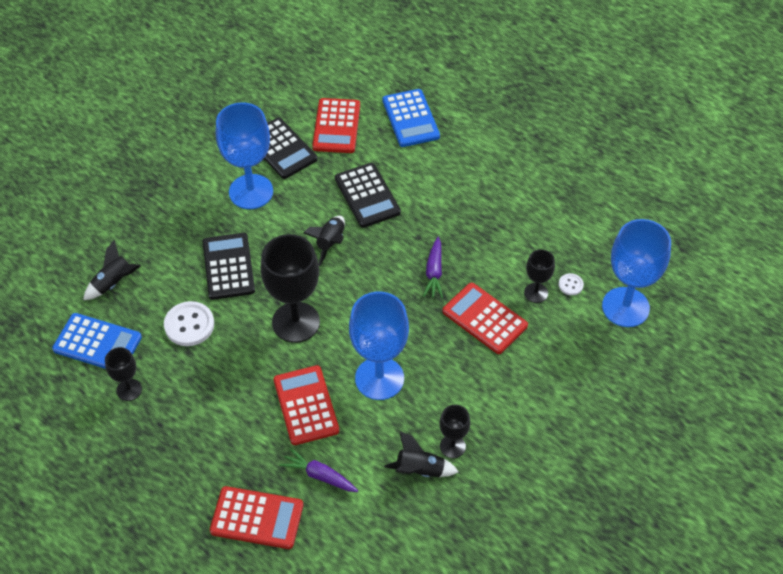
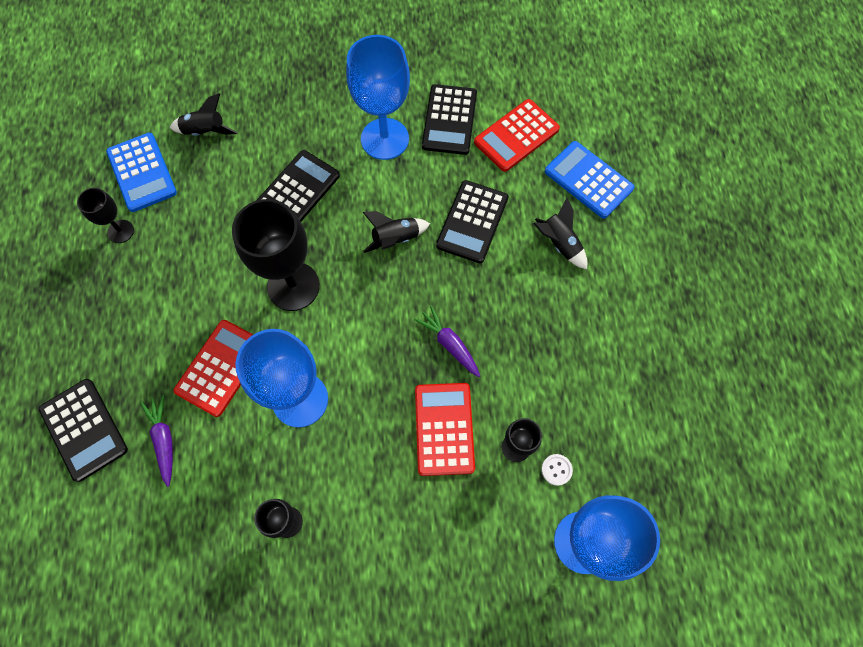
camera: 45 degrees right, 15 degrees up
(189, 325) = (217, 215): white button -> none
(257, 518) = (84, 429): red calculator -> black calculator
(411, 118) = (588, 180): blue calculator -> blue calculator turned 105 degrees clockwise
(419, 470) = (239, 516): black rocket -> black rocket (559, 244)
(434, 272) = (449, 344): purple carrot -> purple carrot turned 90 degrees clockwise

